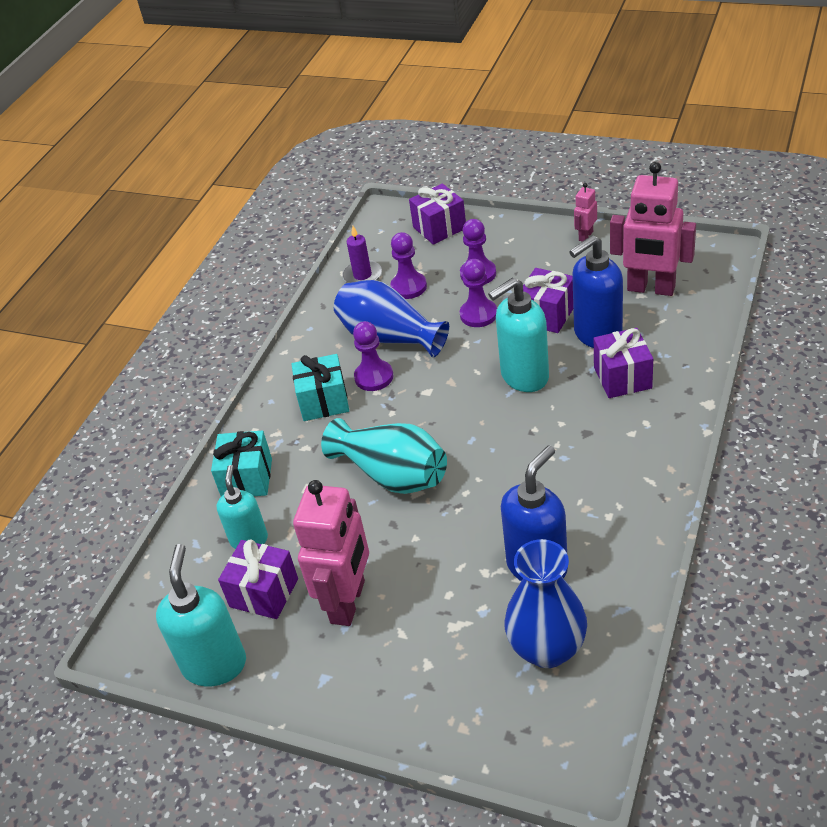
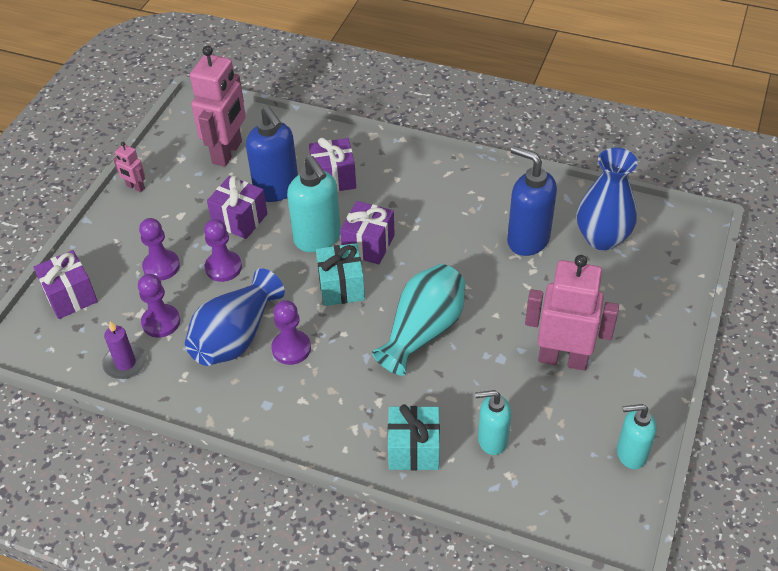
camera: 95 degrees left, 5 degrees up
(215, 664) = (630, 454): turquoise soap dispenser -> turquoise soap dispenser, size x0.65
(264, 593) = (554, 422): purple gift -> purple gift (368, 245)
(324, 401) = (317, 389): turquoise gift -> turquoise gift (341, 286)

